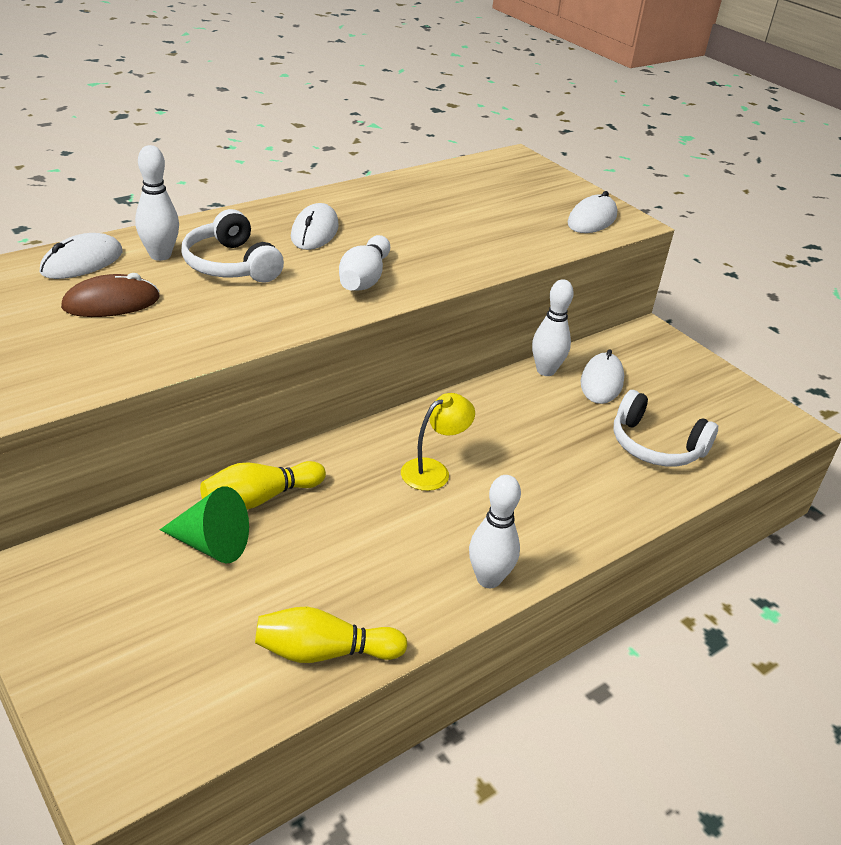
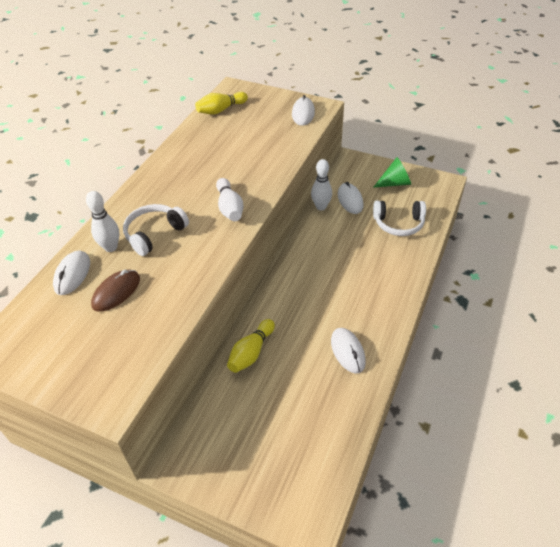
camera: 25 degrees left, 10 degrees up
(211, 544) = (251, 390): green cone -> green cone (395, 183)
(231, 265) = (154, 234): white headphones -> white headphones turned 105 degrees clockwise
(314, 232) = (176, 189): white mouse -> white mouse (347, 351)
(324, 652) = (347, 412): yellow bowling pin -> yellow bowling pin (221, 110)
(433, 470) = (316, 291): yellow lamp -> none
(488, 579) = (384, 334): white bowling pin -> none

